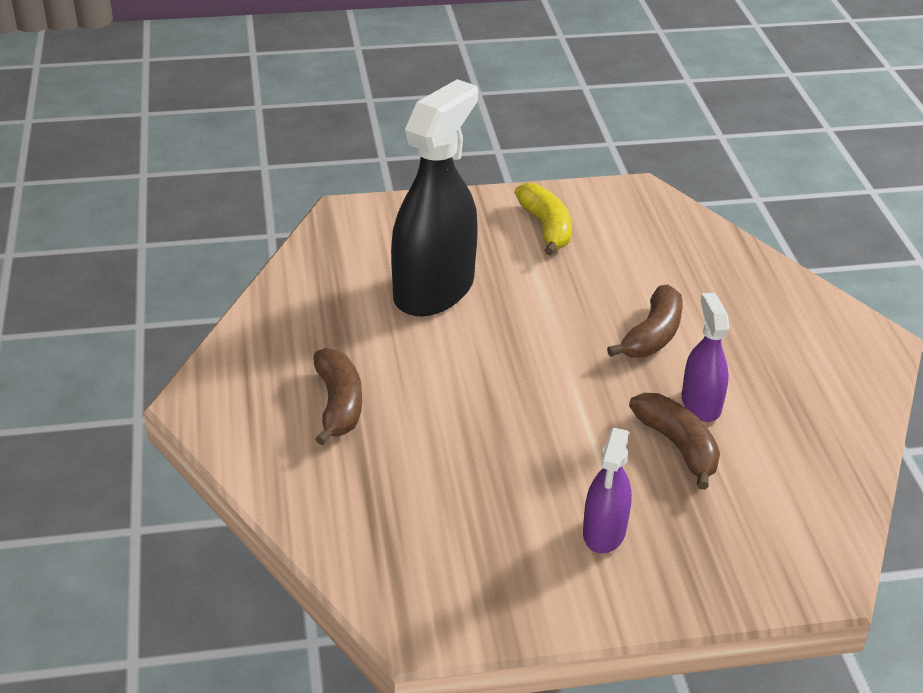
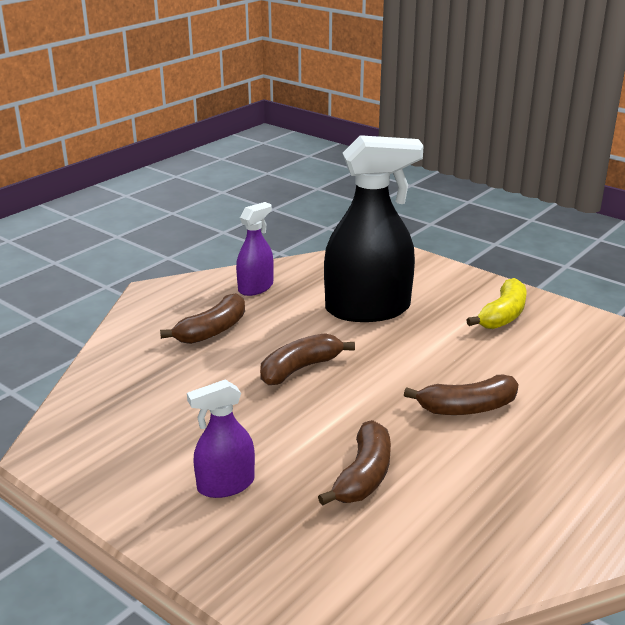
camera: 50 degrees right, 10 degrees down
(480, 388) = (300, 368): none -> brown banana
(701, 404) = (427, 464): purple spray bottle -> purple spray bottle (255, 287)

